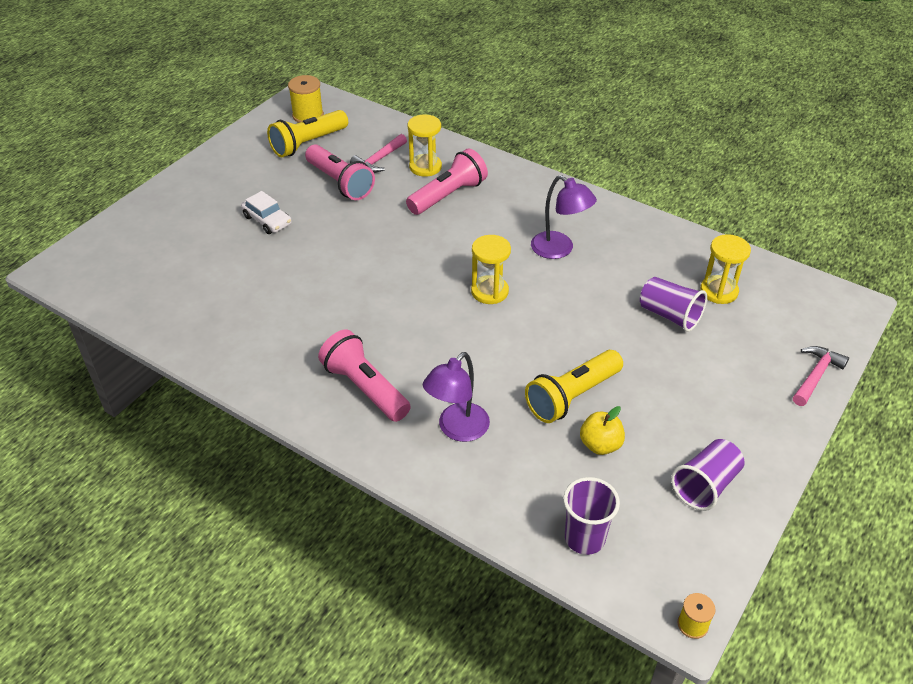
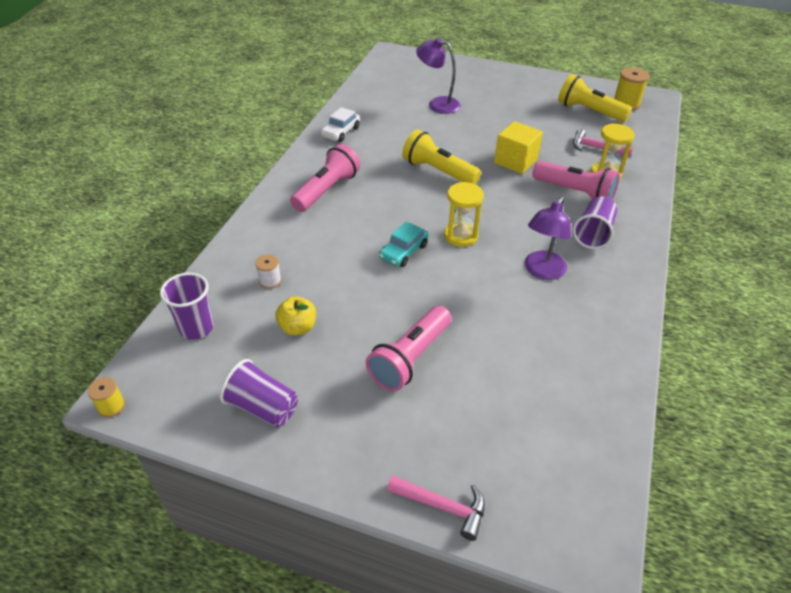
camera: 75 degrees right, 0 degrees up
(267, 220) = (484, 113): white car -> white car (341, 132)
(340, 183) = (551, 135): pink flashlight -> pink flashlight (410, 358)
(376, 221) = (515, 161): none -> yellow cube
(457, 429) = (296, 242): purple lamp -> purple lamp (437, 104)
(502, 340) = (403, 251): none -> turquoise car
(520, 462) = (270, 281): none -> white spool
(572, 396) = (350, 303): yellow flashlight -> yellow flashlight (438, 171)
(669, 315) = (486, 363): purple cup -> purple cup (593, 233)
(719, 291) = (545, 404): yellow hourglass -> none

